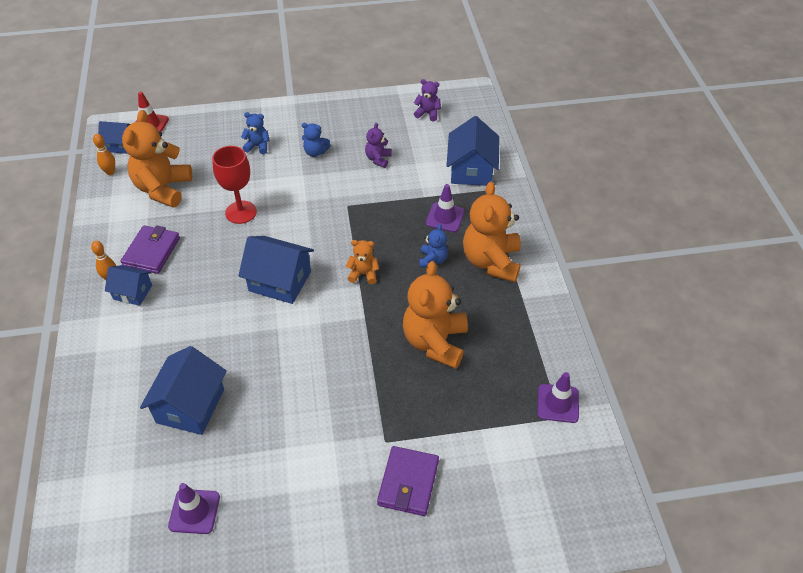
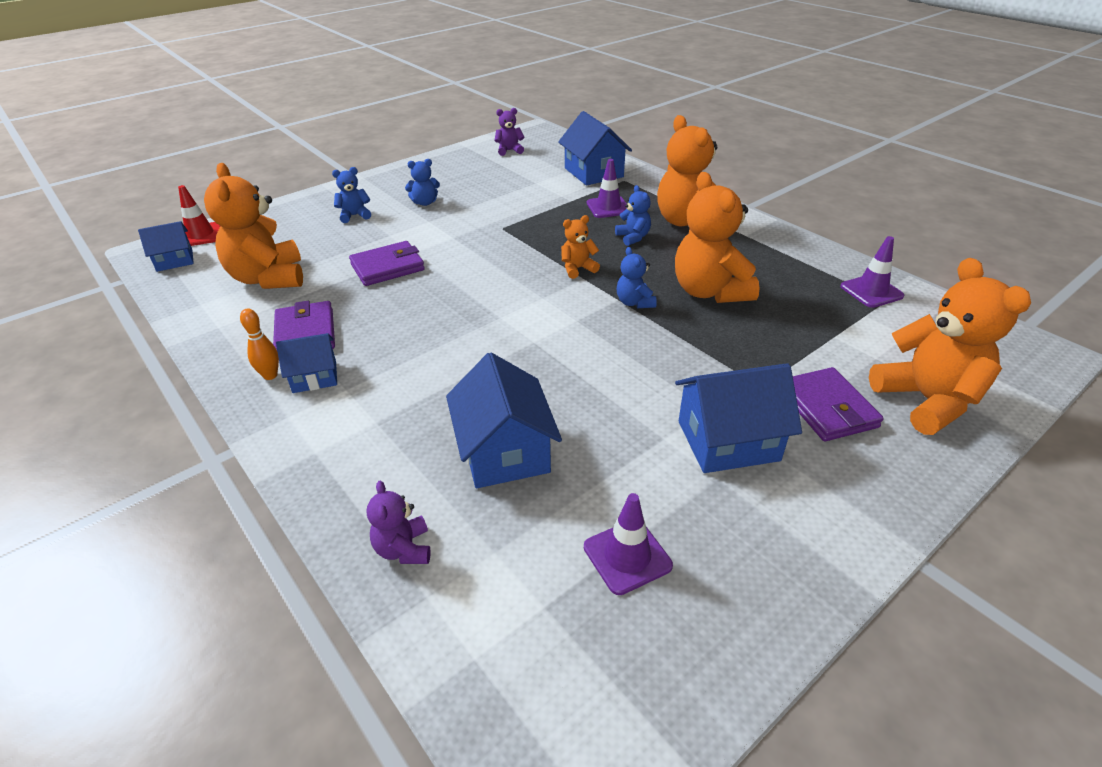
camera: 30 degrees left, 10 degrees down
(110, 172) = (180, 285): orange bowling pin -> none
(241, 212) = (387, 267): red goblet -> purple wallet
(280, 281) = (493, 304): blue house -> blue house (728, 441)
(372, 326) = (634, 302): none -> blue teddy bear
(378, 159) = (496, 190): purple teddy bear -> purple teddy bear (404, 549)
(482, 515) = (927, 401): none -> orange teddy bear

